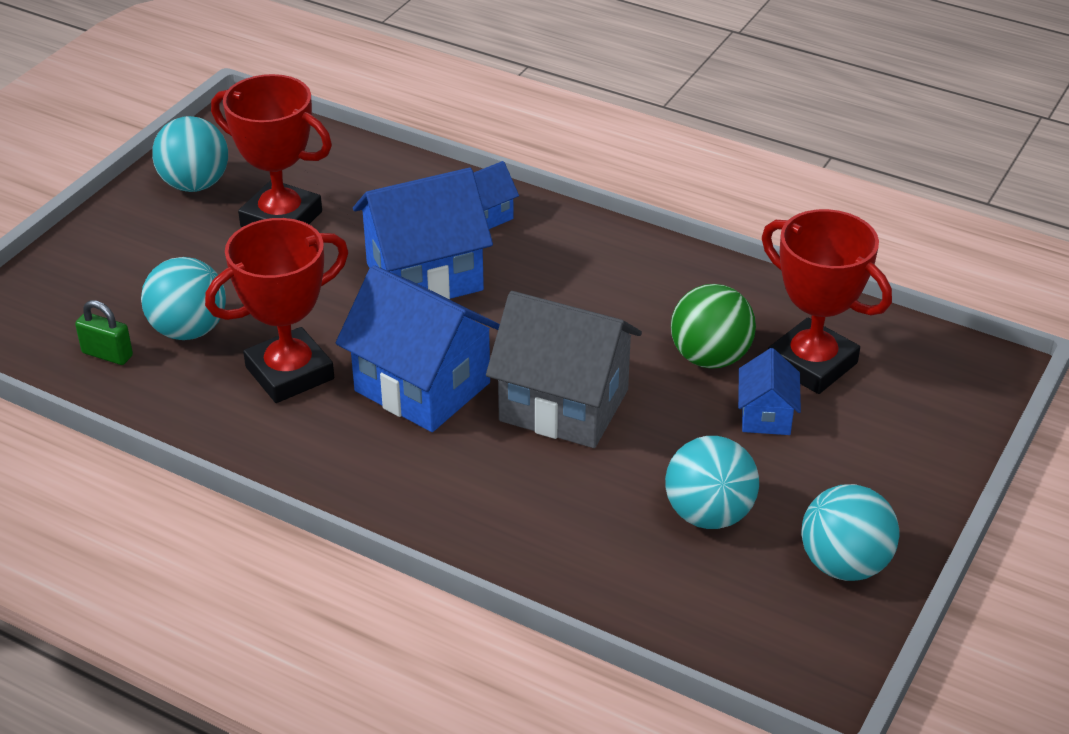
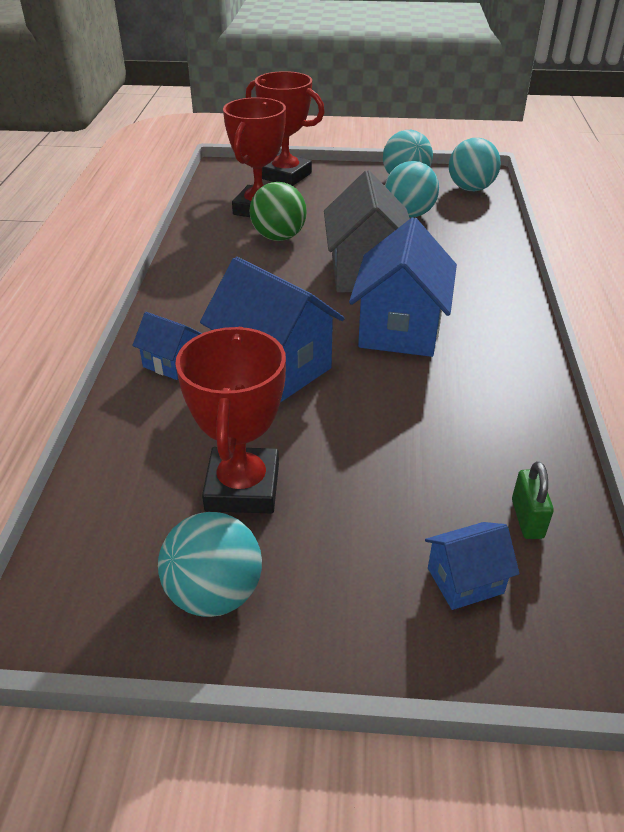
camera: 115 degrees left, 0 degrees up
(189, 330) = (448, 478): turquoise ball -> turquoise ball (470, 189)
(290, 373) = (444, 395): red trophy -> red trophy (285, 176)
(766, 416) = (316, 213): blue house -> blue house (465, 580)

